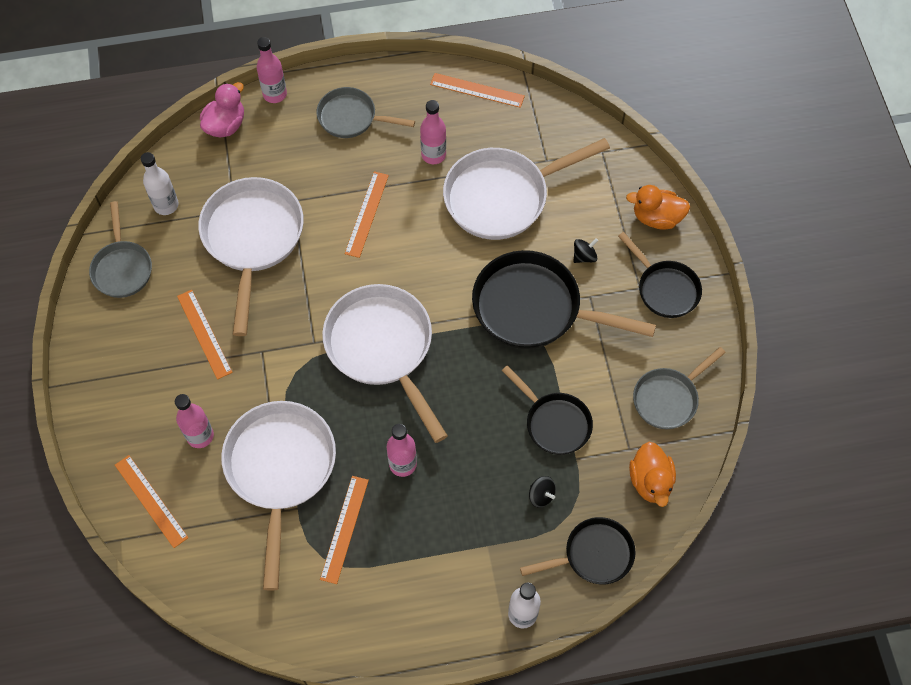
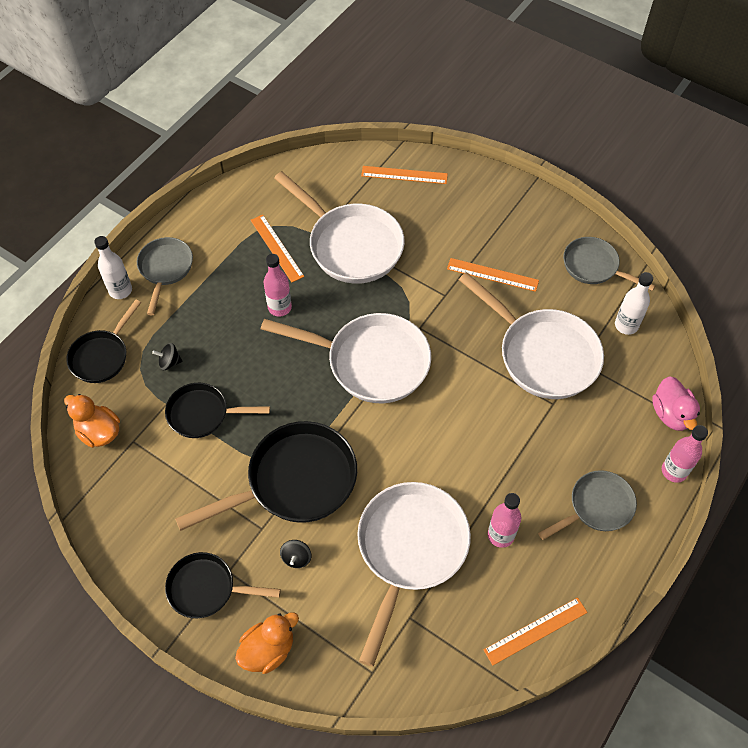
camera: 135 degrees right, 5 degrees down
(200, 436) = (420, 223): pink bottle -> none
(367, 214) = (491, 442): orange ruler -> none
(668, 398) = (132, 501): grey pan -> grey pan (165, 269)

